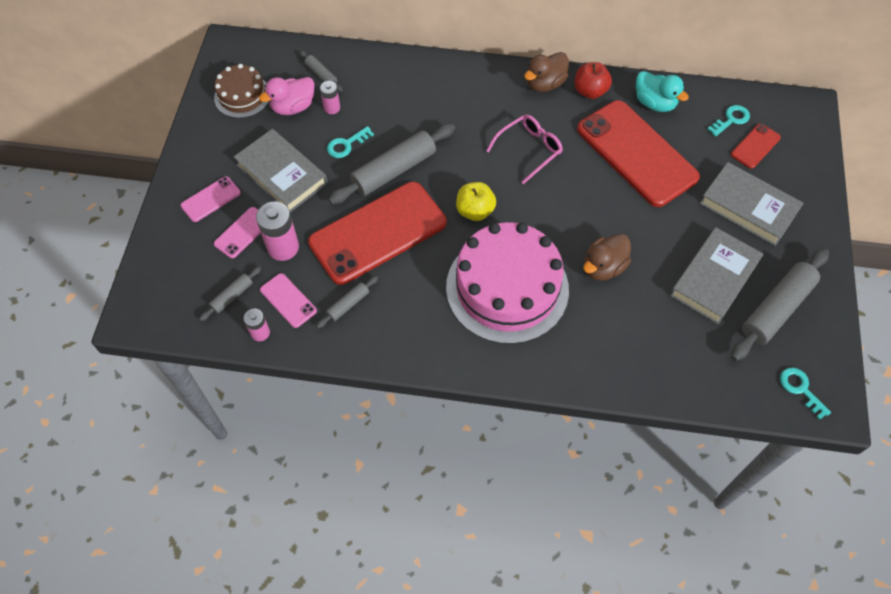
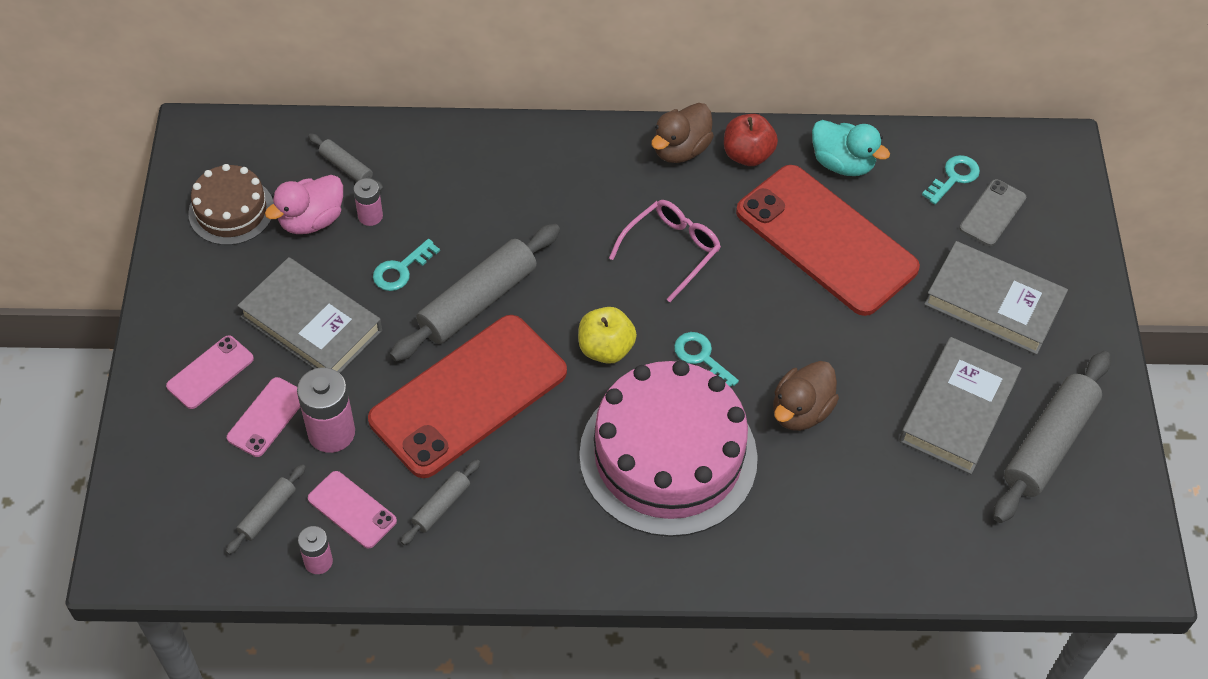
camera: 10 degrees left, 5 degrees down
(755, 146) = (992, 213): red phone -> grey phone
(800, 389) = (1094, 552): turquoise key -> turquoise key (701, 357)

